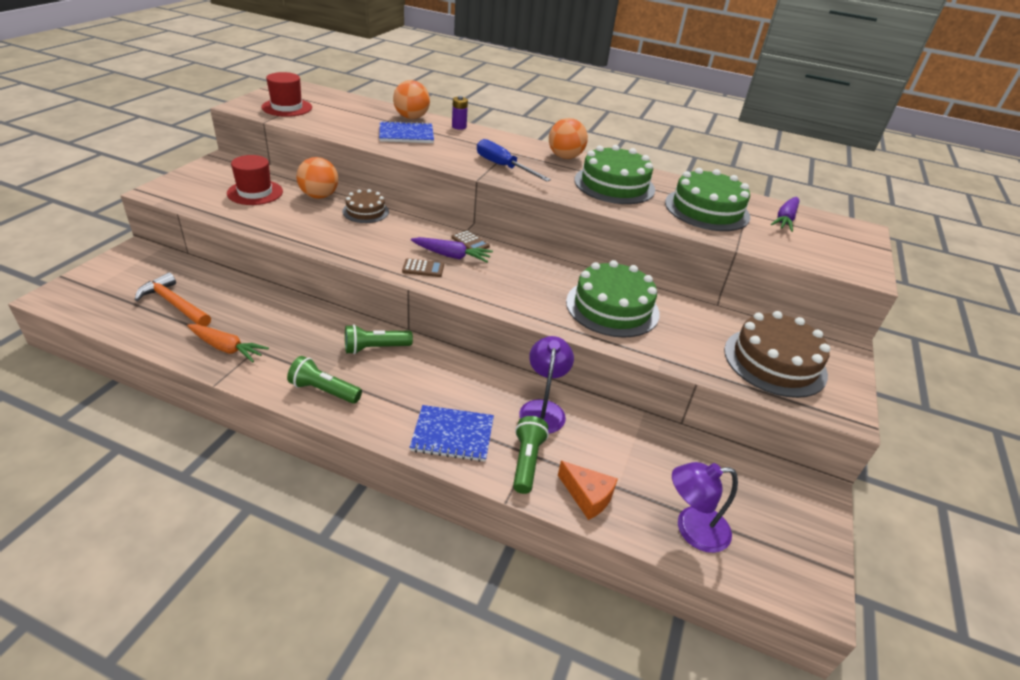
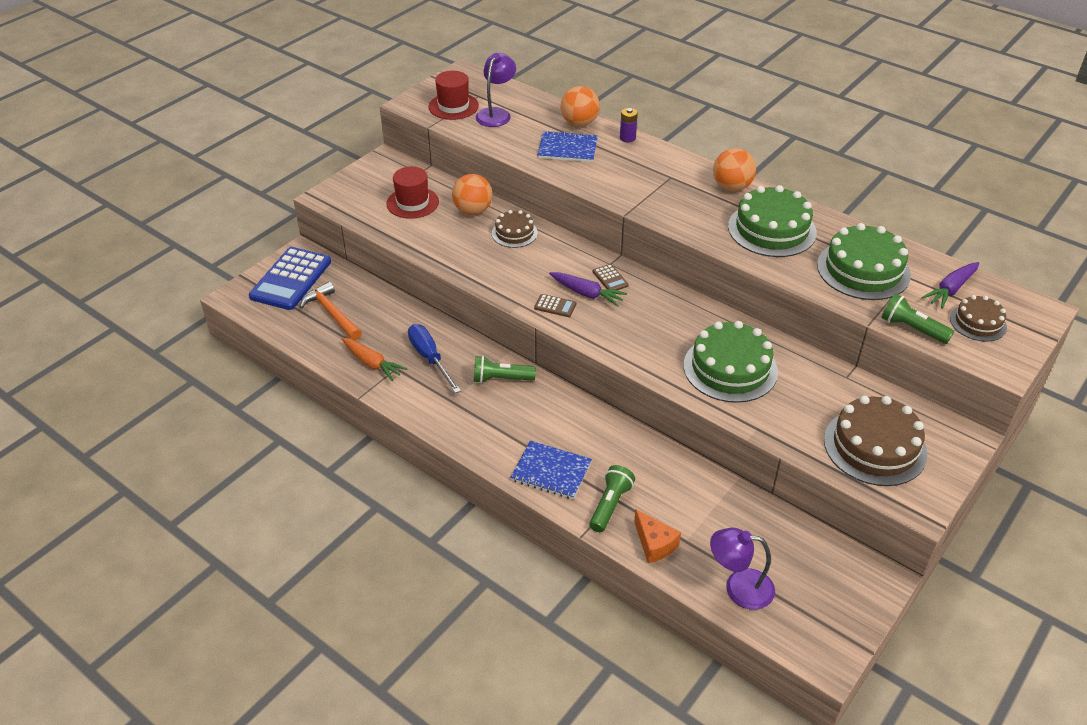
camera: 20 degrees right, 5 degrees up
(124, 276) = (291, 279): none -> blue calculator
(324, 390) = (448, 415): green flashlight -> green flashlight (912, 329)
(503, 167) = (658, 199): blue screwdriver -> blue screwdriver (430, 358)
(543, 409) = (641, 459): purple lamp -> purple lamp (496, 114)
(822, 242) = (978, 322): none -> brown cake

